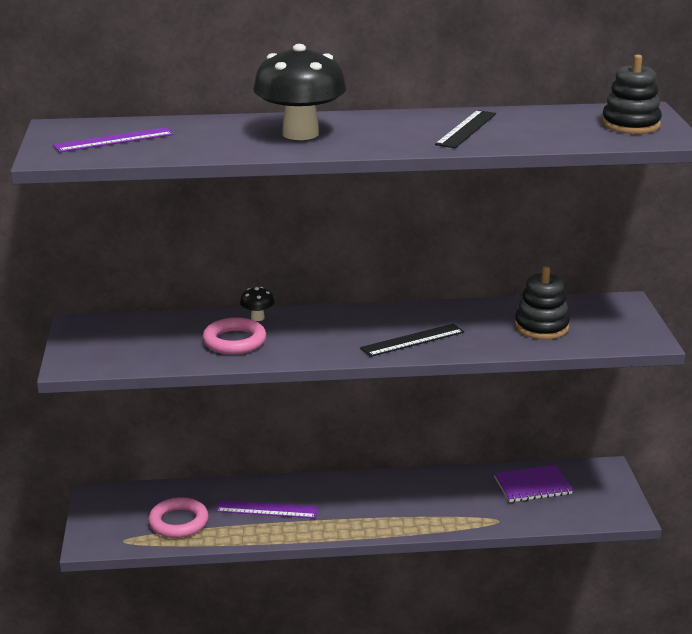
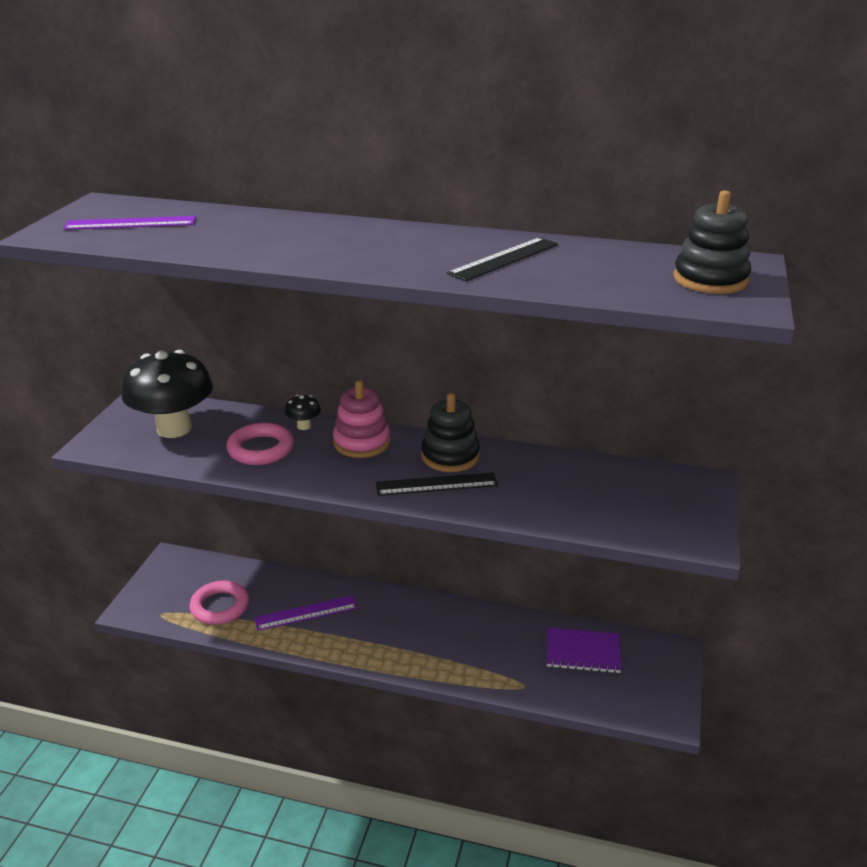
camera: 20 degrees right, 5 degrees up
(267, 509) = (306, 613): purple ruler -> purple ruler turned 45 degrees counterclockwise
(300, 134) = (318, 241): black mushroom -> black mushroom (174, 428)
(321, 321) = (362, 442): none -> pink stacking toy
(541, 327) = (588, 496): black stacking toy -> black stacking toy (450, 456)

